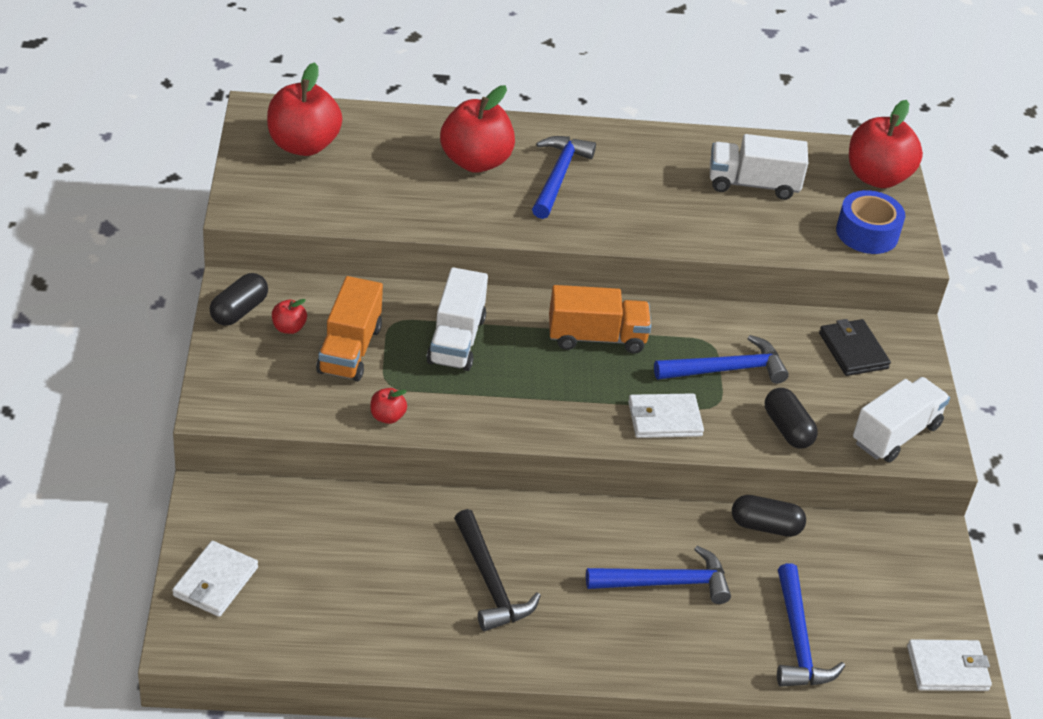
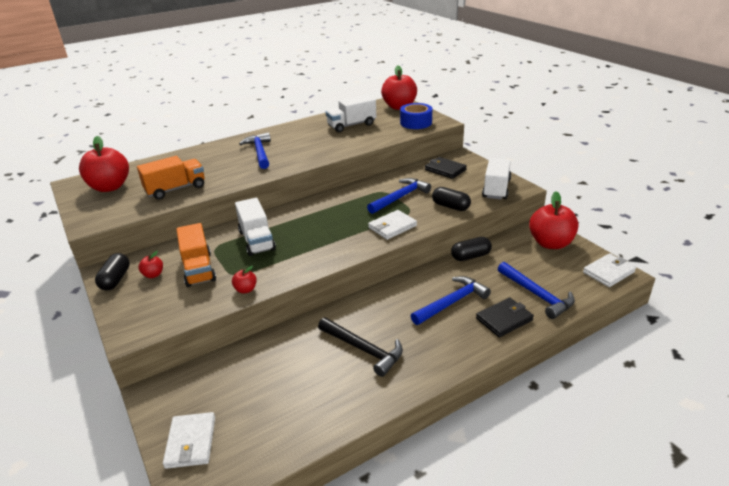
camera: 25 degrees left, 10 degrees down
(475, 161) = (212, 161): red apple -> red apple (550, 243)
(596, 337) = (328, 210): orange truck -> orange truck (175, 189)
(713, 648) = (504, 319): none -> black wallet

